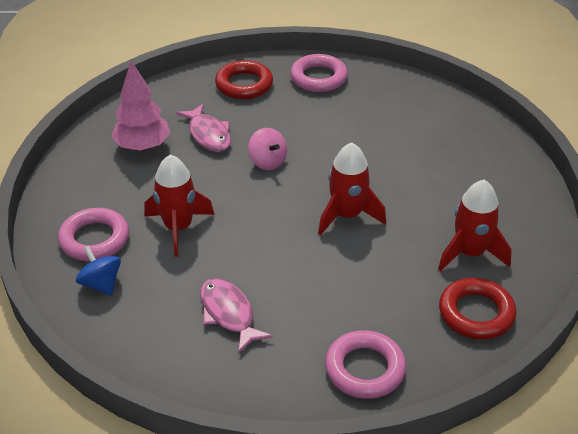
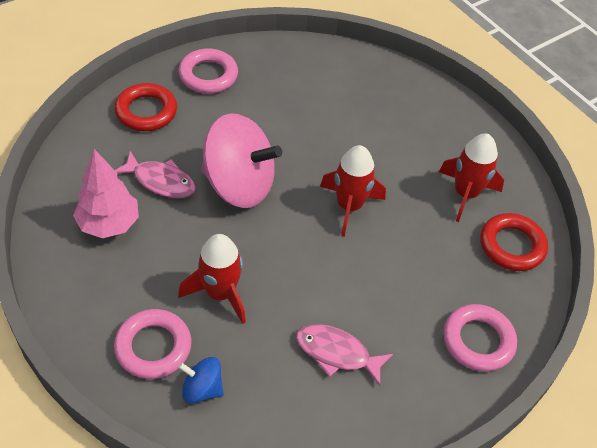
camera: 40 degrees left, 10 degrees up
(267, 162) = (239, 185): pink spinning top -> pink spinning top, size x2.14

